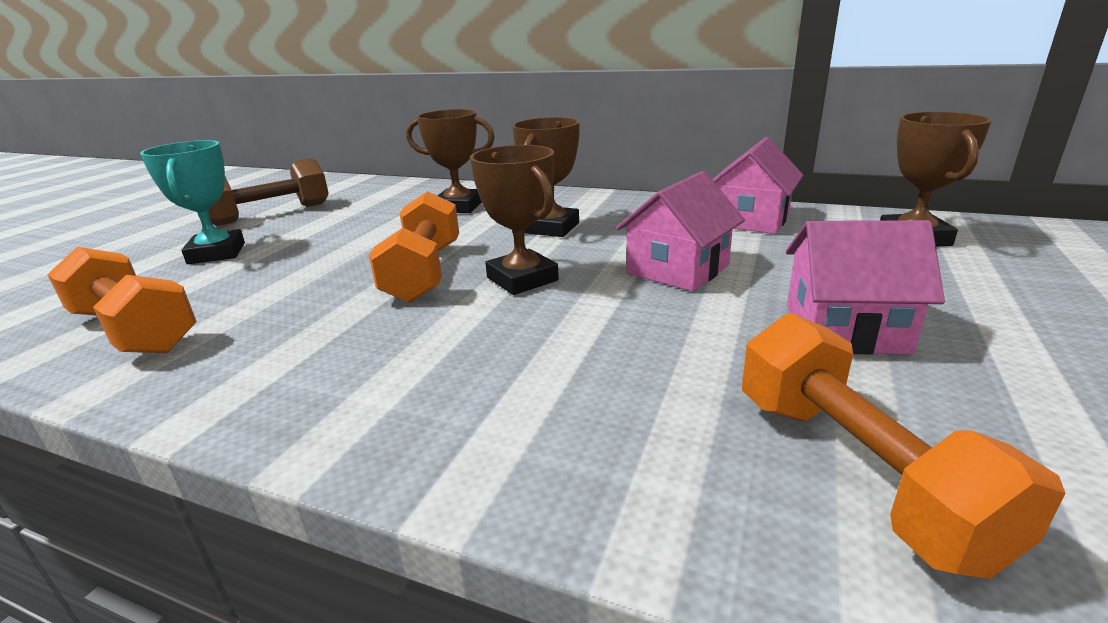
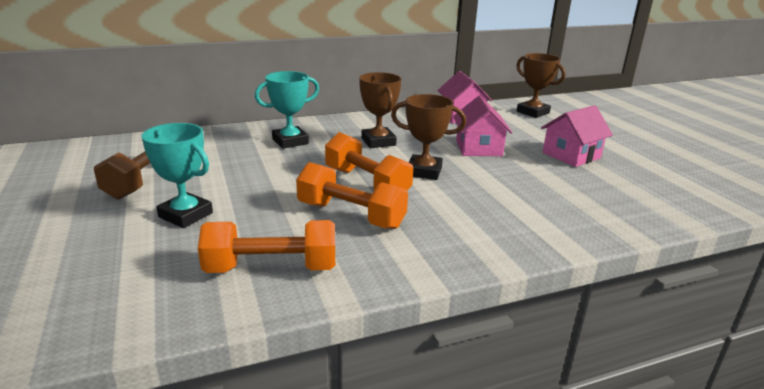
camera: 45 degrees left, 0 degrees up
(458, 207) = (290, 141): brown trophy -> turquoise trophy
(857, 472) = (640, 196): orange dumbbell -> orange dumbbell (351, 215)

